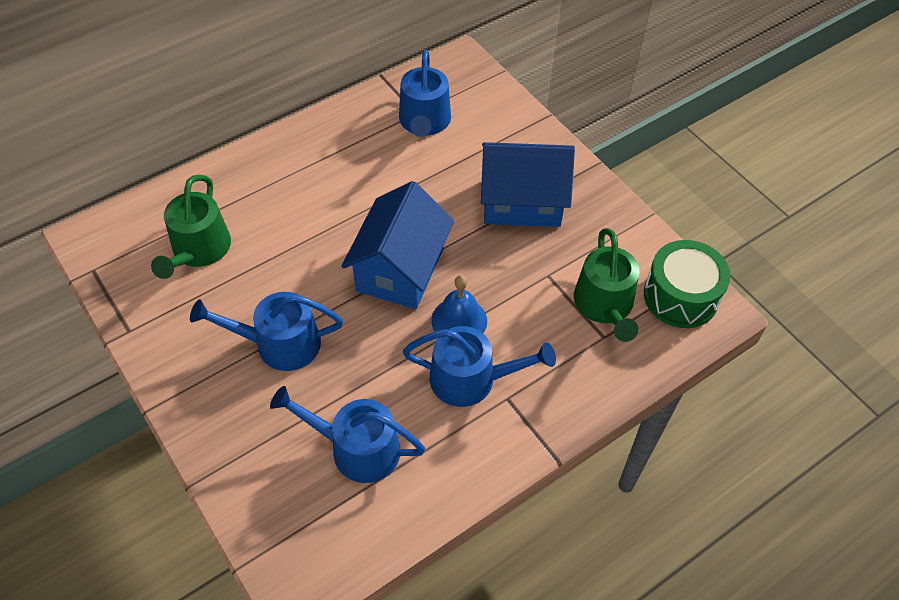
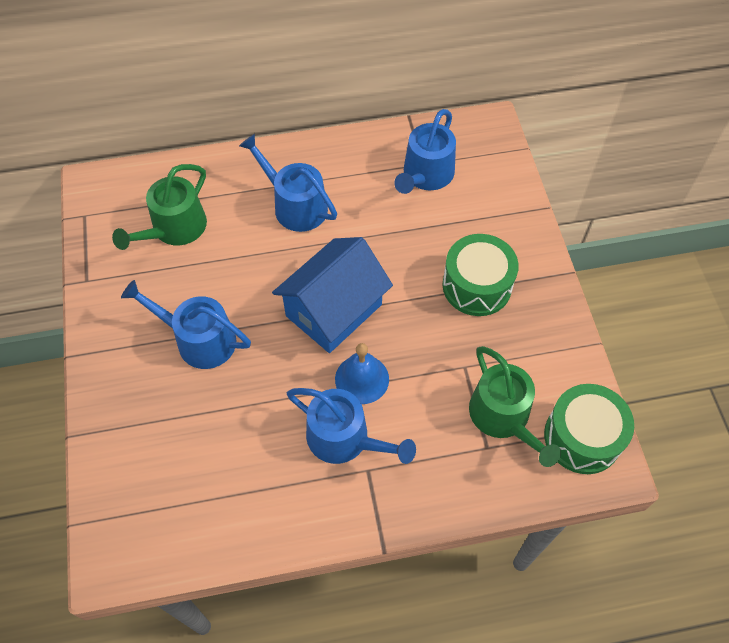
camera: 25 degrees right, 5 degrees up
(357, 448) = (216, 461): blue watering can -> blue watering can (295, 205)
(522, 202) = (477, 286): blue house -> green drum
(605, 305) = (503, 417): green watering can -> green watering can turned 45 degrees counterclockwise

